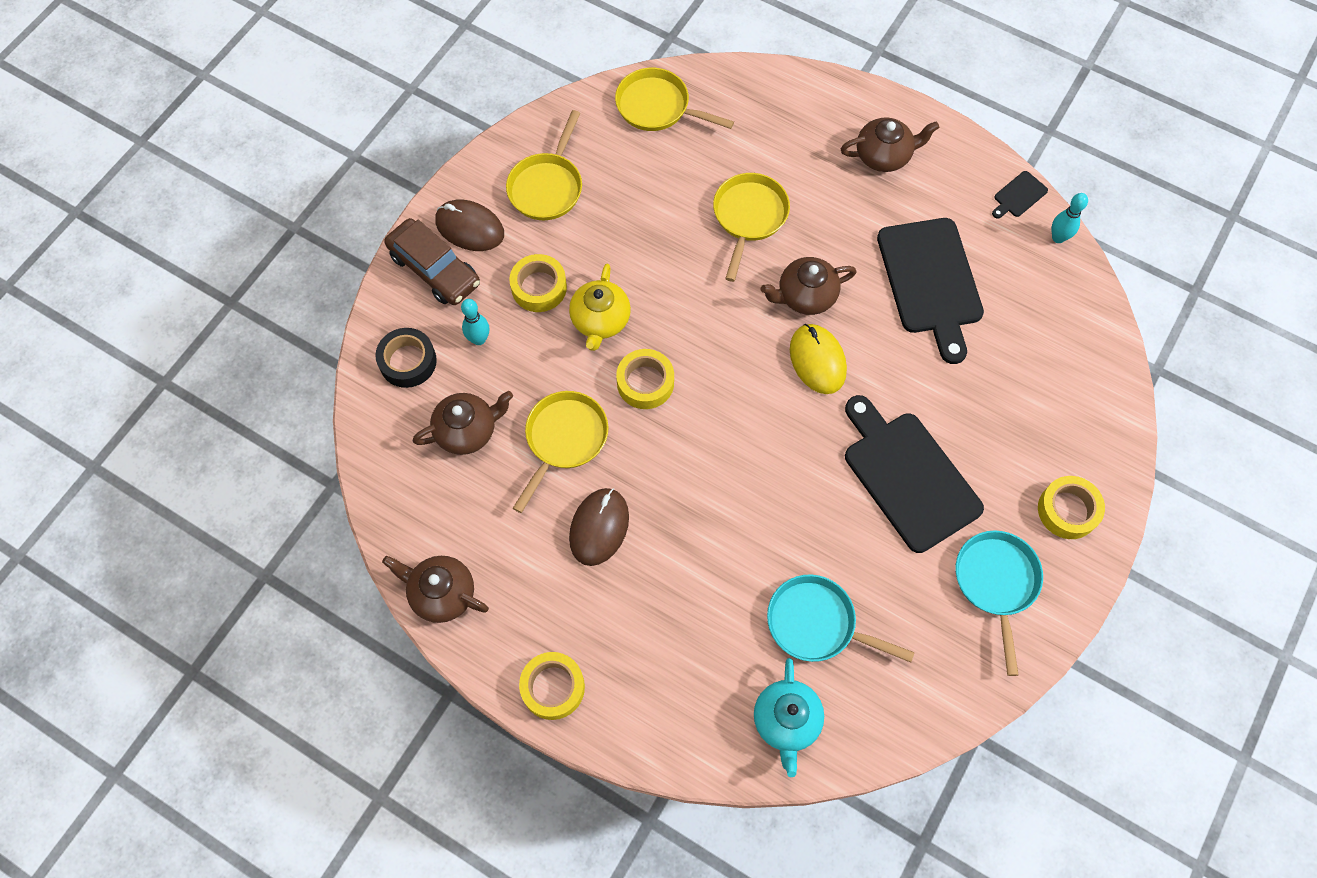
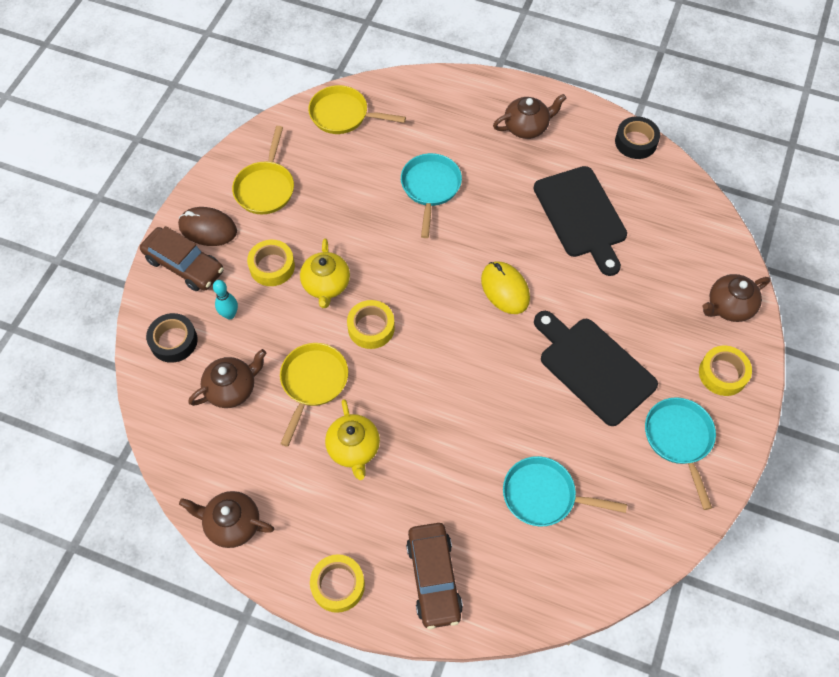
camera: 10 degrees left, 5 degrees down
(599, 527) = (354, 448): brown mouse -> yellow teapot
(666, 699) = (433, 578): none -> brown car
(749, 217) = (430, 188): yellow pan -> turquoise pan
(786, 721) = (534, 578): turquoise teapot -> none
(805, 296) = (486, 241): brown teapot -> brown teapot (729, 306)
(1018, 195) = (636, 142): black cutting board -> black tape
(1058, 238) = (672, 169): turquoise bowling pin -> none

